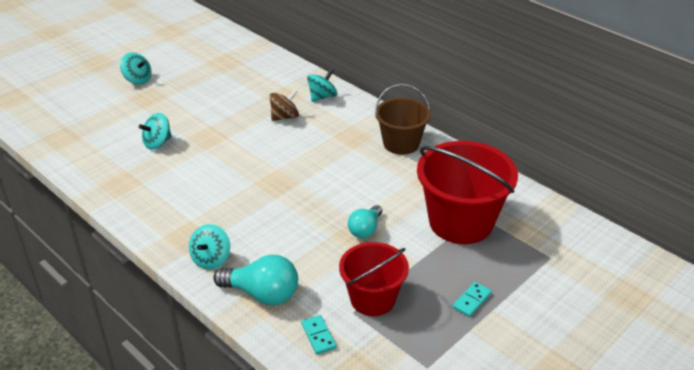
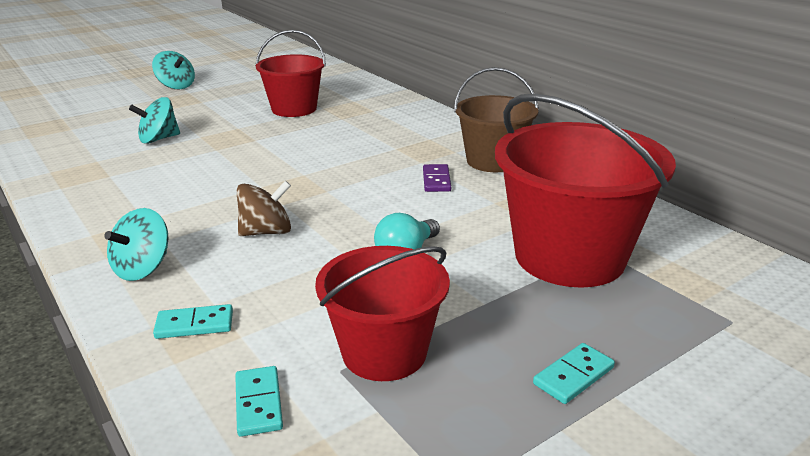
camera: 10 degrees right, 10 degrees down
(243, 100) = (294, 109): none -> red bucket
(262, 294) = (194, 324): turquoise light bulb -> turquoise domino
(284, 117) = (339, 126): brown spinning top -> brown spinning top (266, 232)
(322, 97) = (398, 112): turquoise spinning top -> none
(368, 166) = (436, 180): none -> purple domino

